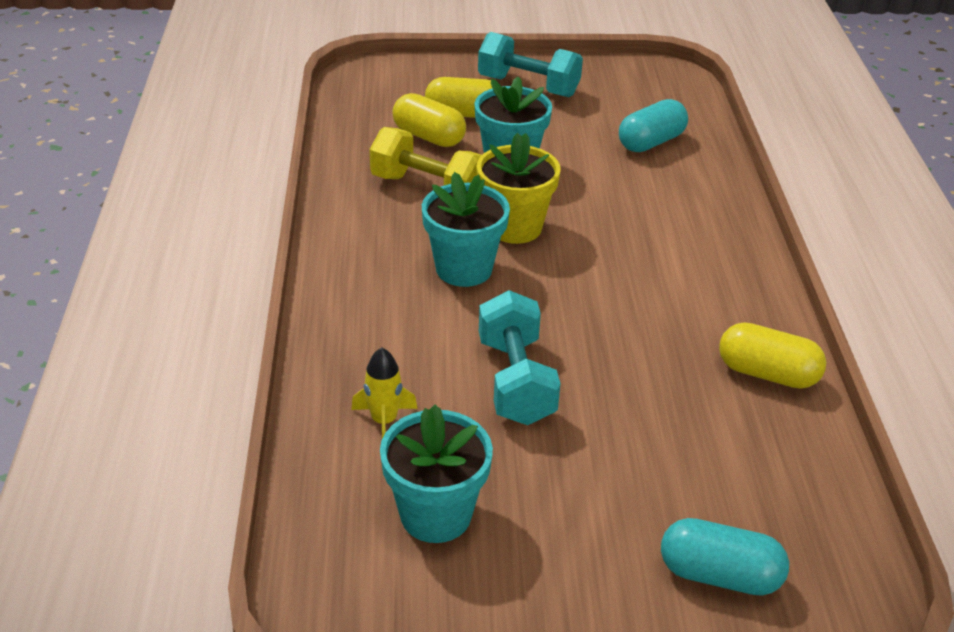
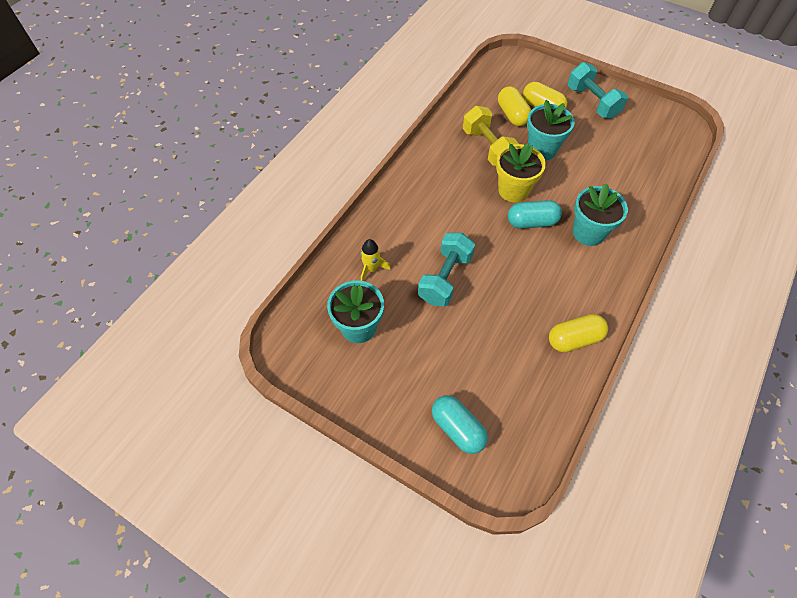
camera: 35 degrees right, 20 degrees up
(464, 269) = (469, 203): turquoise flower pot -> turquoise flower pot (588, 233)
(651, 142) = (632, 168): turquoise capsule -> turquoise capsule (532, 222)
(767, 373) = (574, 339): yellow capsule -> yellow capsule turned 75 degrees counterclockwise

